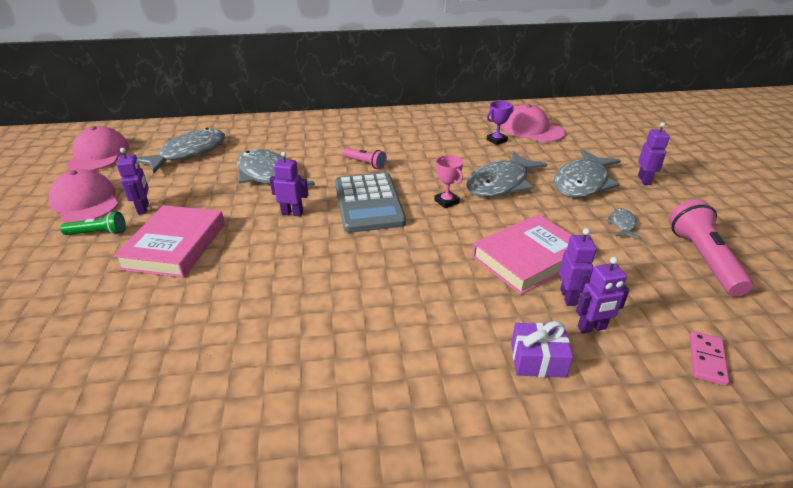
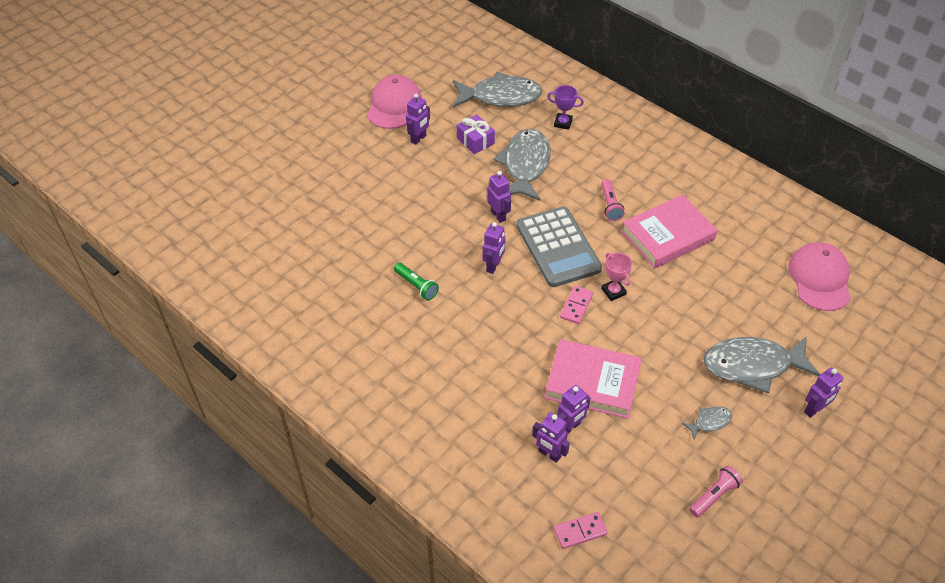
camera: 50 degrees right, 15 degrees up
(98, 233) = (376, 143): green flashlight -> green flashlight (416, 286)
(99, 155) = (443, 55): pink cap -> none
(175, 246) = (404, 189): pink book -> pink book (667, 235)
(339, 244) = (493, 266): none -> purple robot
(368, 203) = (558, 247): grey calculator -> grey calculator turned 60 degrees counterclockwise
(438, 225) = (576, 306): none -> pink domino
(446, 202) = (613, 291): pink trophy -> pink trophy turned 45 degrees counterclockwise
(496, 140) = (760, 265): purple trophy -> purple trophy (563, 123)
(500, 183) = (683, 310): grey fish -> none
(537, 359) = (490, 438): purple gift -> purple gift (475, 141)
(703, 259) = (714, 495): pink flashlight -> pink flashlight, size x0.56

